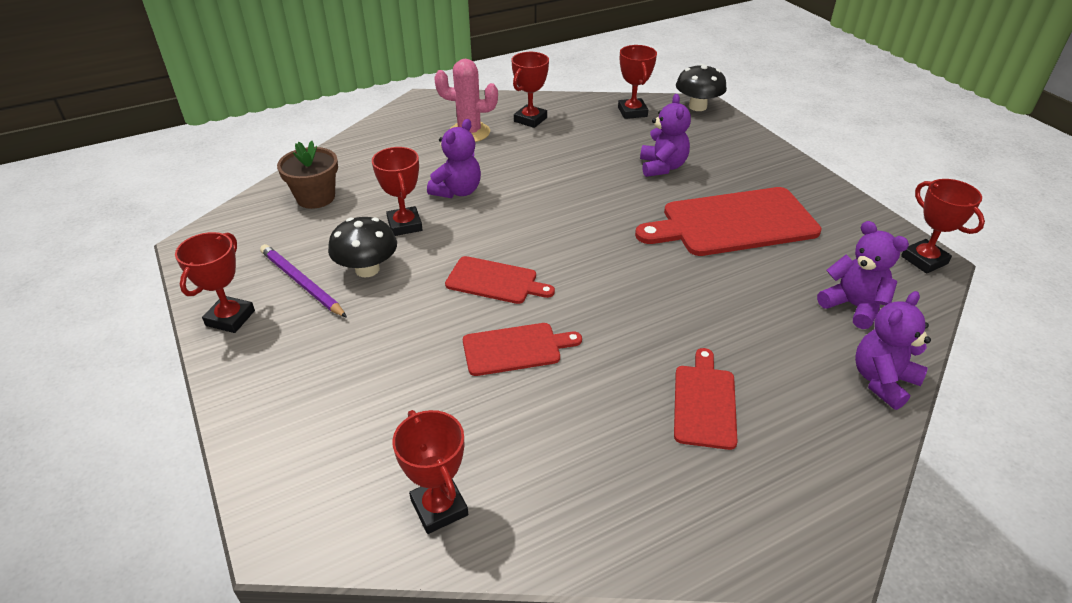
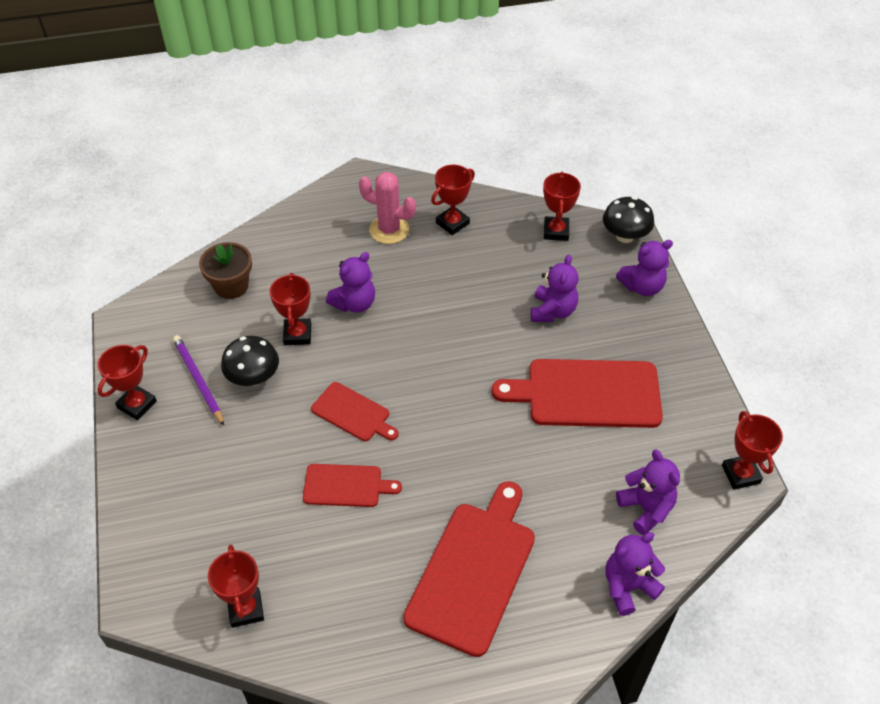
camera: 15 degrees right, 10 degrees up
(704, 402) = (473, 571): red cutting board -> red cutting board, size x1.83
(735, 138) = (642, 287): none -> purple teddy bear

